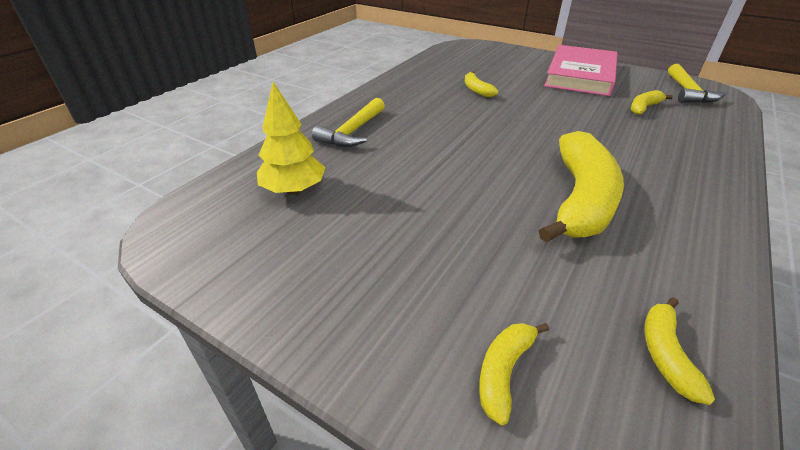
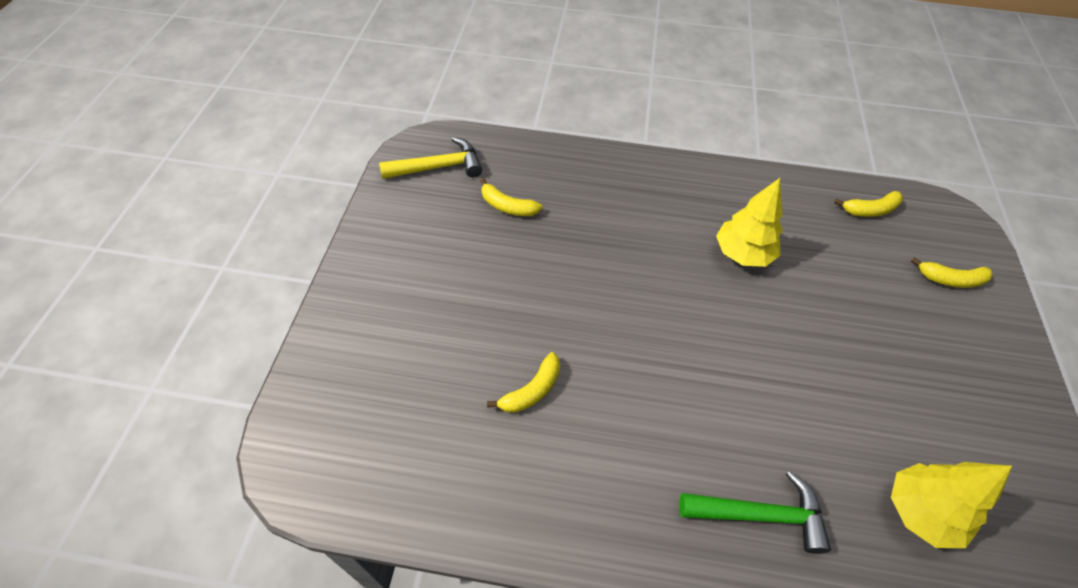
camera: 115 degrees left, 15 degrees up
(352, 132) = (760, 514): yellow hammer -> green hammer
(580, 75) = (415, 269): pink book -> none
(580, 199) = (742, 254): yellow banana -> yellow tree

